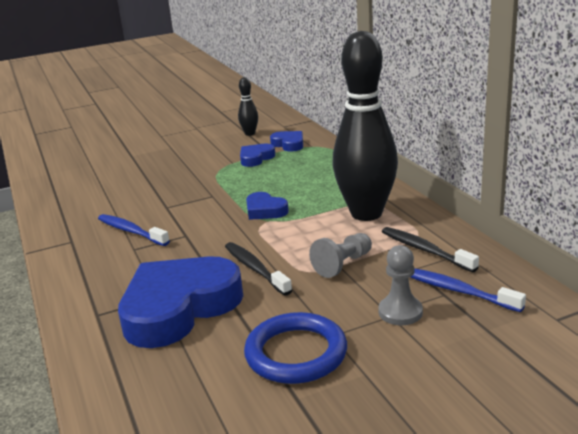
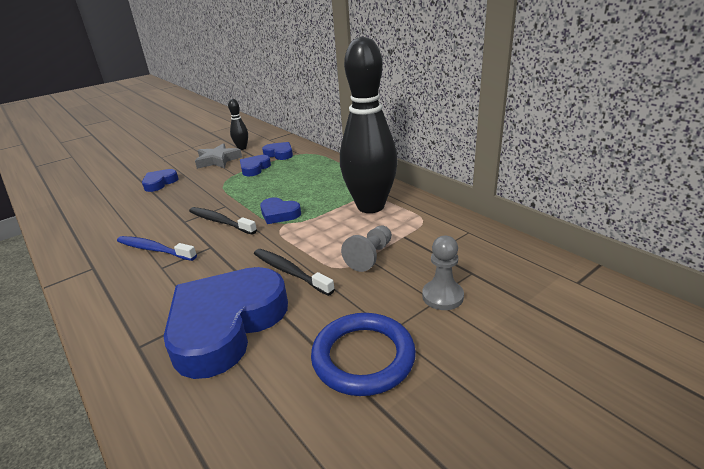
camera: 15 degrees left, 5 degrees up
(152, 164) = (159, 183): none -> blue heart
(219, 145) = (218, 160): none -> grey star
(425, 250) = (435, 233): black toothbrush -> black toothbrush (220, 222)
(457, 290) = (481, 267): blue toothbrush -> none

